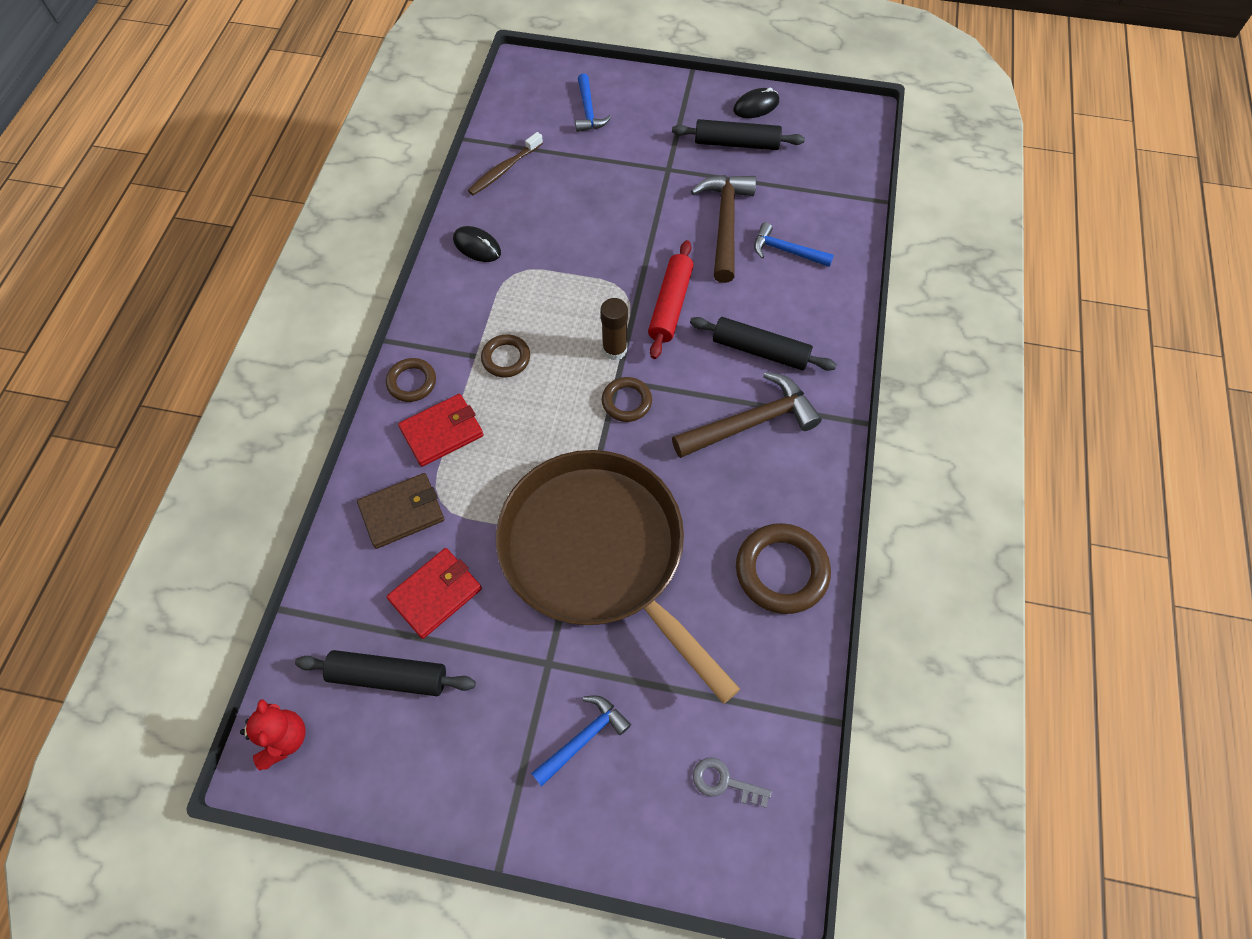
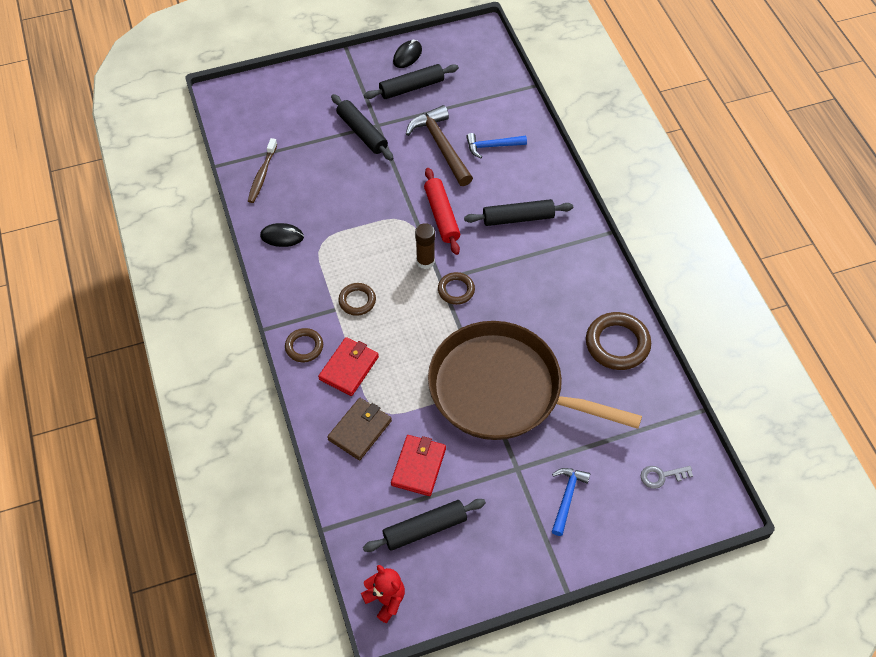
camera: 30 degrees left, 5 degrees down
(588, 111) = (292, 107): blue hammer -> none
(645, 170) = (362, 132): none -> black rolling pin
(751, 422) = (542, 265): brown hammer -> none

